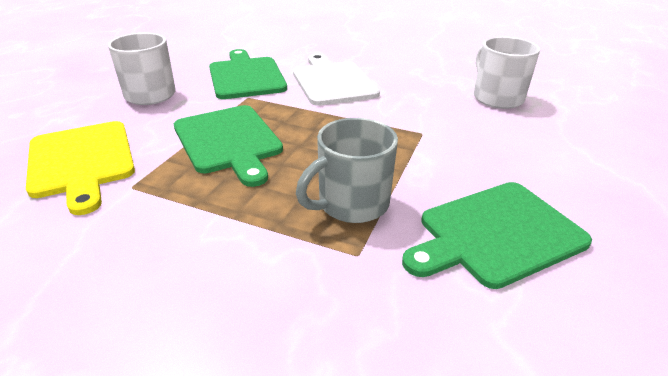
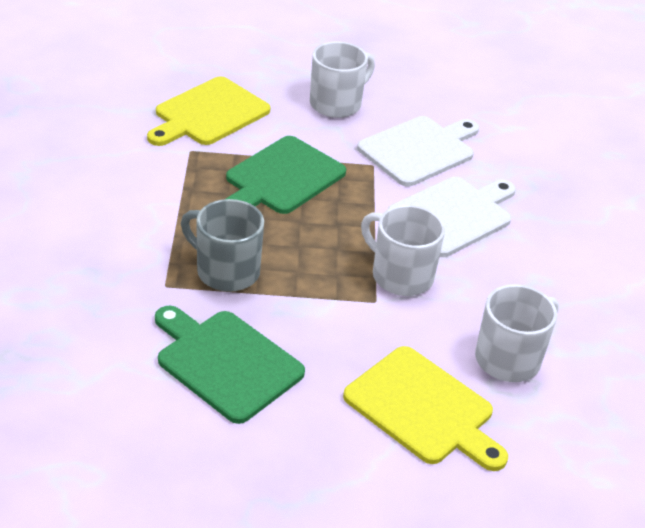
camera: 65 degrees right, 5 degrees up
(246, 76) = (419, 150): green cutting board -> white cutting board
(394, 116) = (400, 275): none -> white mug
(553, 140) = (423, 409): none -> yellow cutting board

